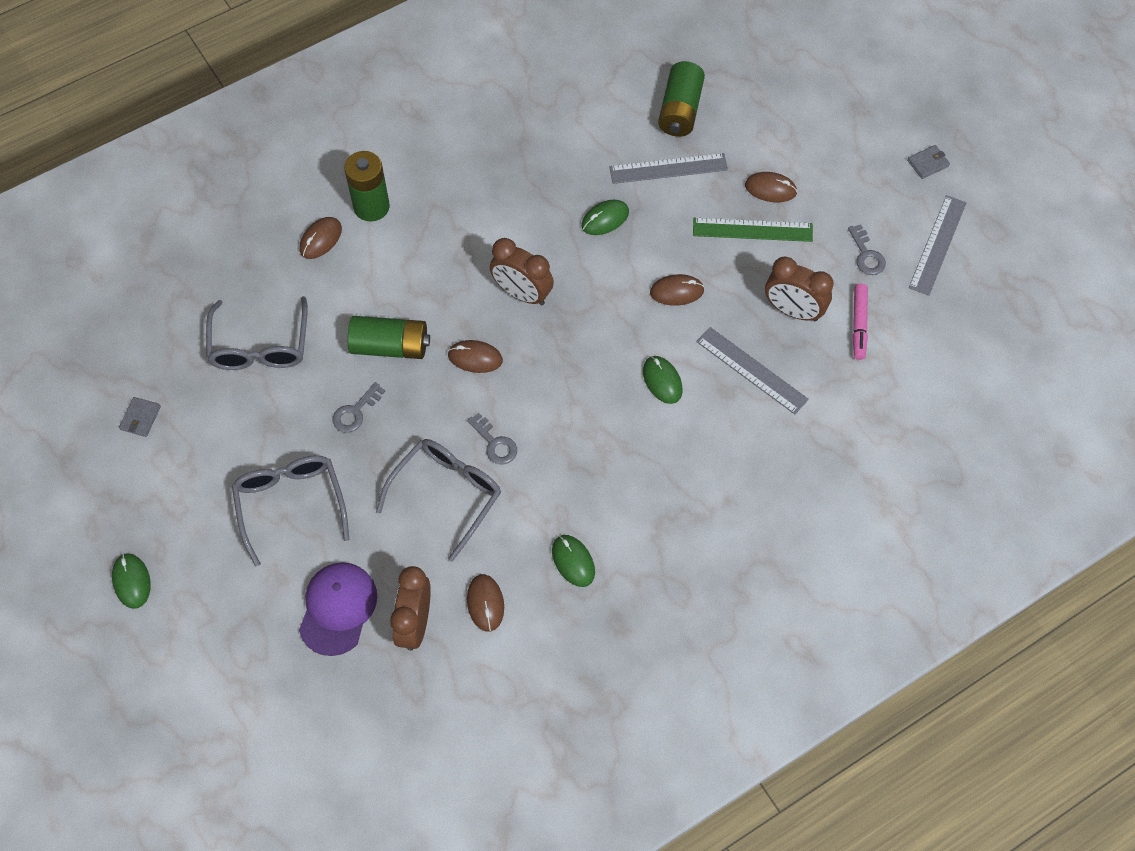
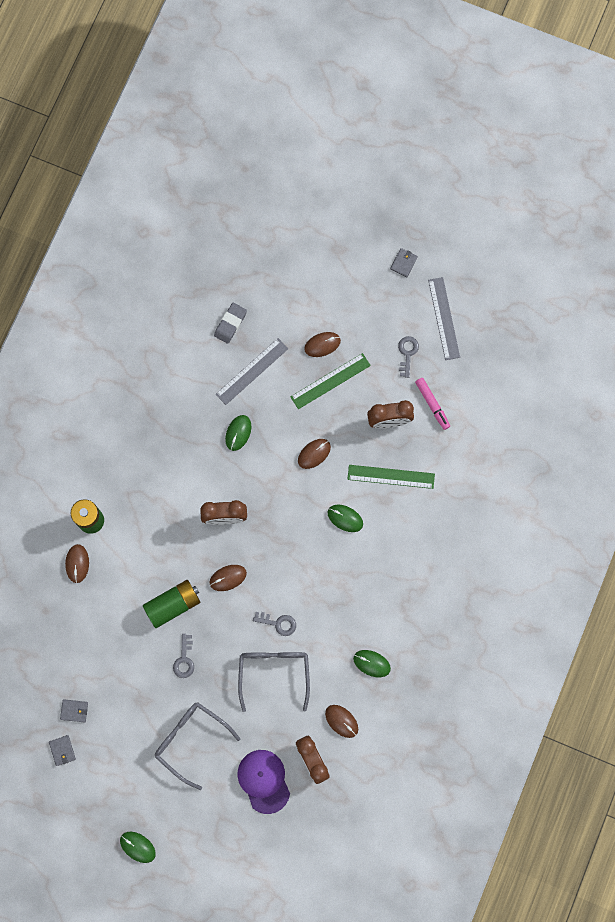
camera: 35 degrees left, 15 degrees up
(189, 385) = (74, 710): none -> grey wallet
(260, 346) = (96, 657): grey glasses -> none
(680, 110) = (230, 324): green battery -> grey eraser
(751, 370) = (391, 476): grey ruler -> green ruler
(866, 255) = (407, 353): grey key -> grey key turned 120 degrees counterclockwise

